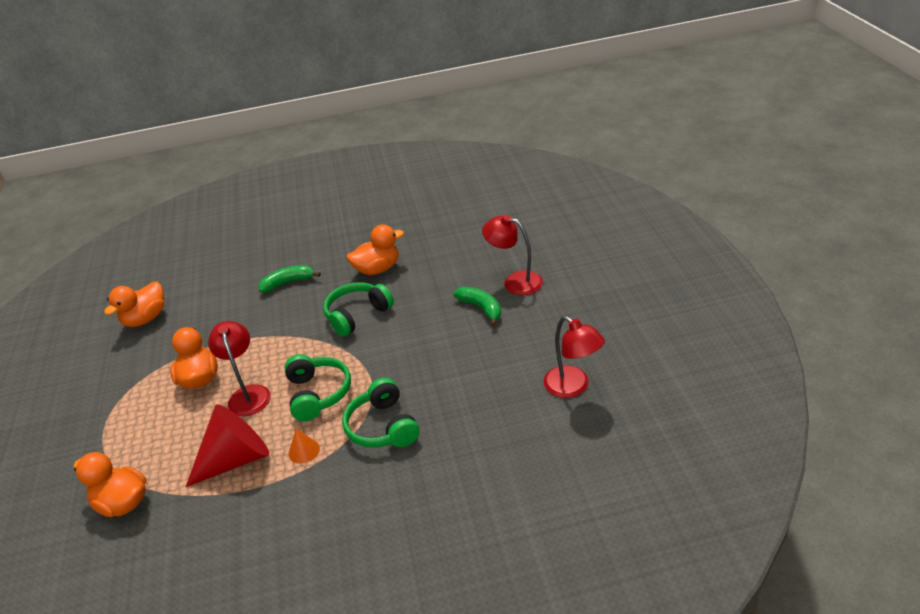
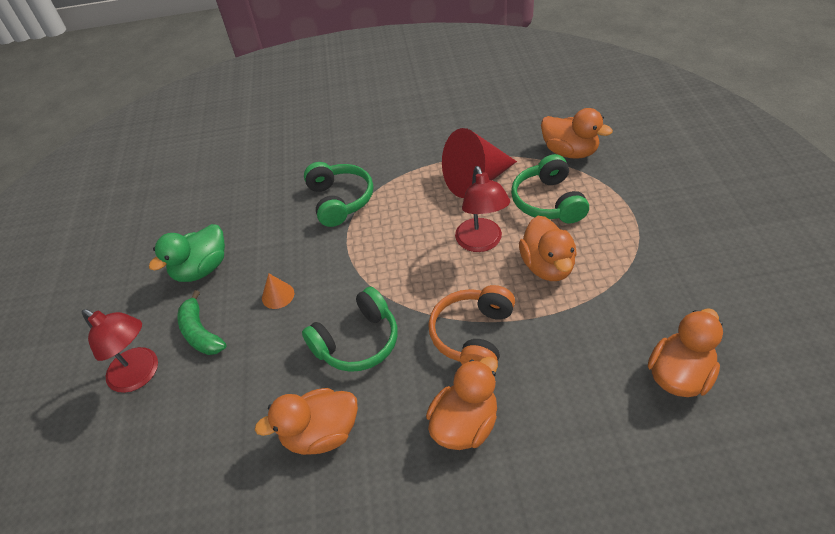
camera: 175 degrees left, 10 degrees up
(272, 327) = (473, 335): none -> orange headphones
(288, 283) = (465, 424): green banana -> orange duck
(304, 451) = (413, 184): orange cone -> orange cone (278, 295)
(318, 394) = (403, 237): green headphones -> green headphones (548, 202)
(503, 351) = (202, 269): none -> green duck
(573, 387) = (157, 225): red lamp -> none

